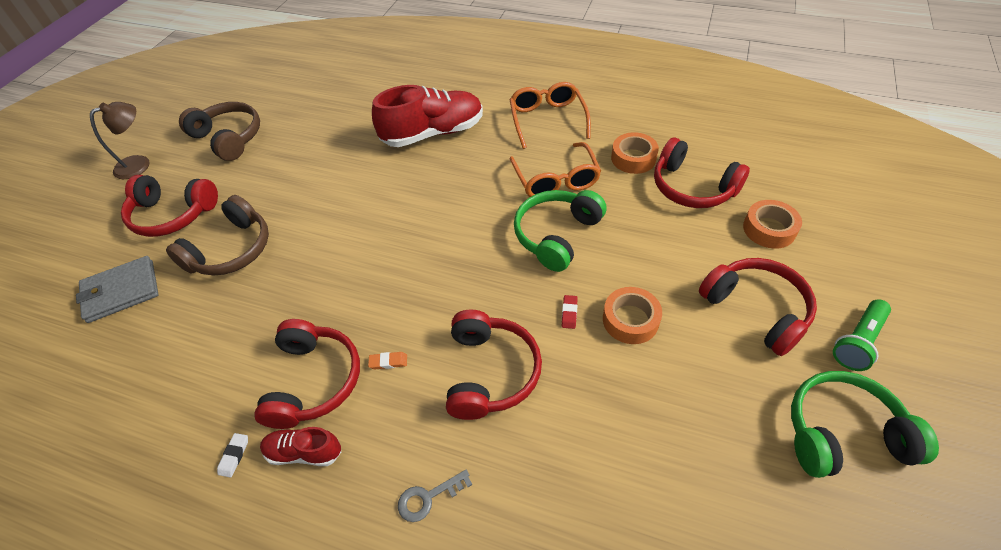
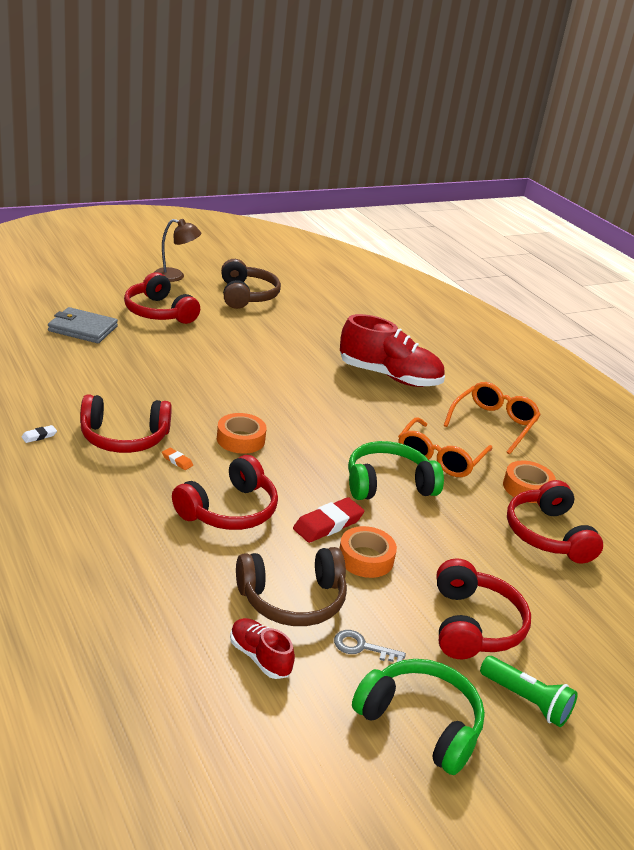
camera: 35 degrees right, 20 degrees down
(231, 250) = (167, 350): brown headphones -> brown headphones (292, 600)
(304, 452) = (74, 462): red shoe -> red shoe (260, 657)
(314, 381) = (124, 438): red headphones -> red headphones turned 45 degrees clockwise
(428, 497) = (108, 529): grey key -> grey key (362, 647)
(569, 313) = (328, 524): red eraser -> red eraser, size x2.05
(769, 229) = (571, 599): orange tape -> orange tape (240, 439)
(857, 342) = (526, 701): green flashlight -> green flashlight turned 135 degrees counterclockwise

